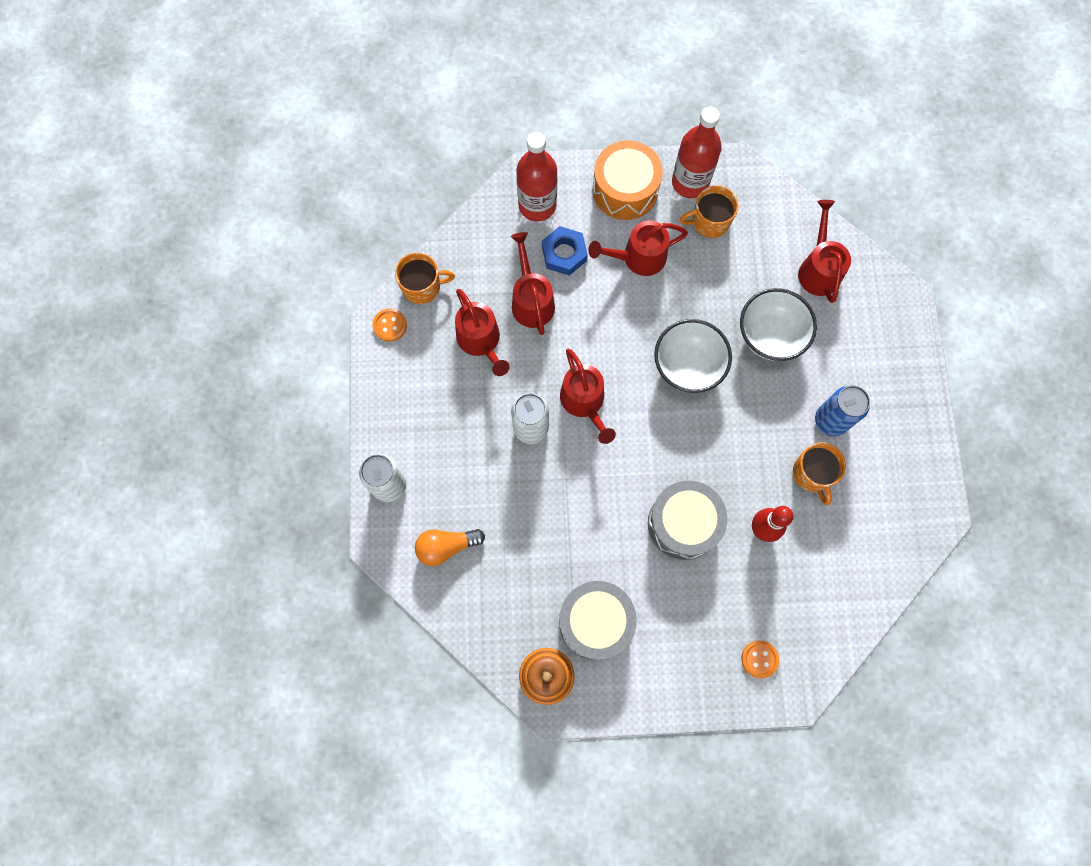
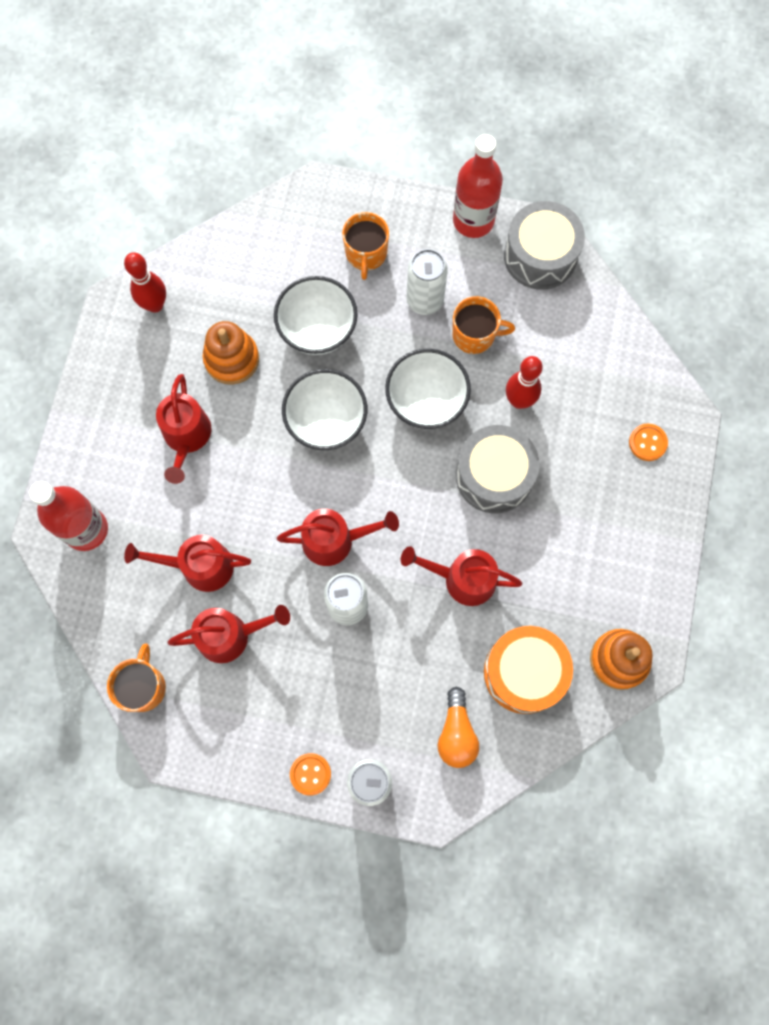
camera: 75 degrees left, 0 degrees up
(390, 325) = (179, 736): orange button -> orange button (310, 774)
(564, 254) = (155, 515): blue nut -> none
(595, 622) = (574, 593): grey drum -> grey drum (540, 256)
(625, 190) = (101, 428): orange drum -> orange drum (524, 672)
(690, 182) = (116, 357): red bottle -> red bottle (473, 220)
(709, 221) = (169, 351): orange mug -> orange mug (366, 254)
(719, 273) = (232, 359): none -> orange stacking toy
(734, 446) = (426, 402): none -> white bowl
(747, 198) = (155, 305): none -> red bowling pin
(818, 268) = (258, 260): red watering can -> red watering can (461, 579)
(831, 420) = (425, 300): blue can -> white can

